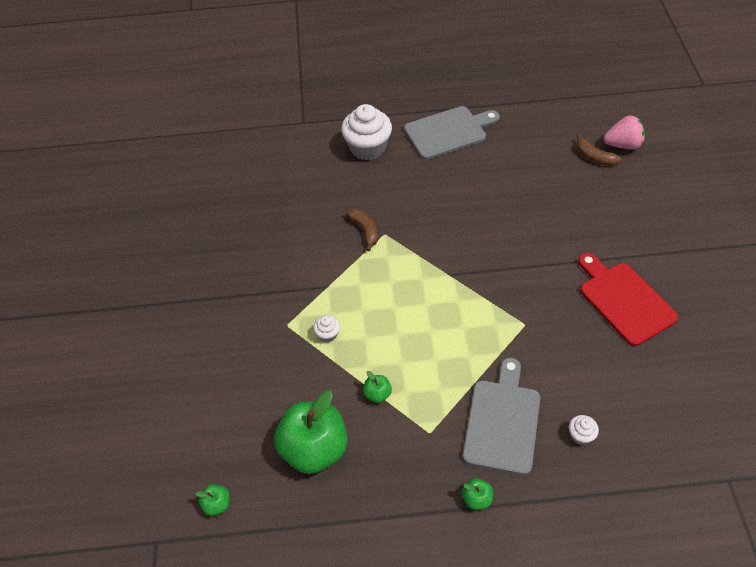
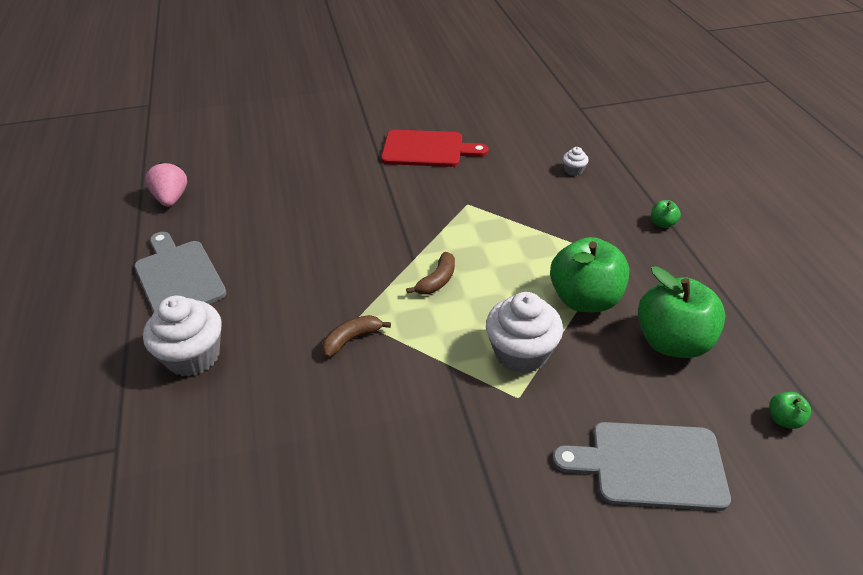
camera: 100 degrees left, 10 degrees down
(327, 334) = (521, 353): white cupcake -> white cupcake, size x2.22
(377, 394) = (585, 299): green apple -> green apple, size x2.39
(502, 422) = (579, 212): grey cutting board -> grey cutting board (650, 465)
(594, 157) = (242, 166): brown banana -> brown banana (437, 280)
(623, 145) = (226, 149): pink strawberry -> pink strawberry (171, 199)
(624, 300) = (427, 149): red cutting board -> red cutting board turned 135 degrees counterclockwise

